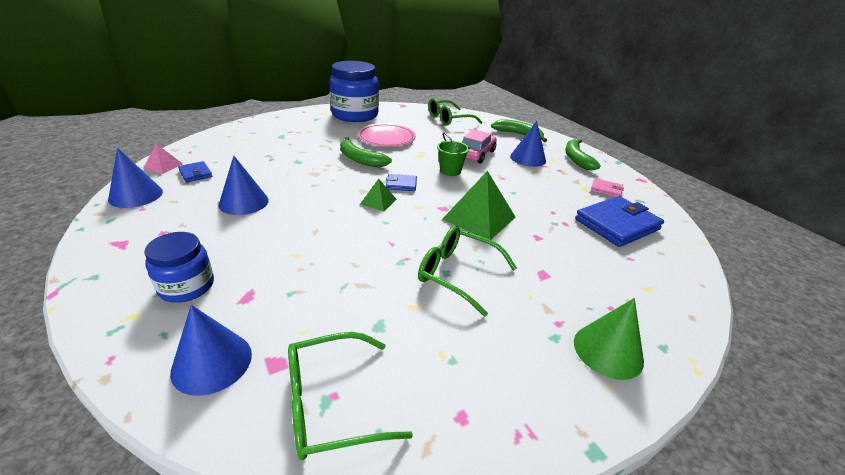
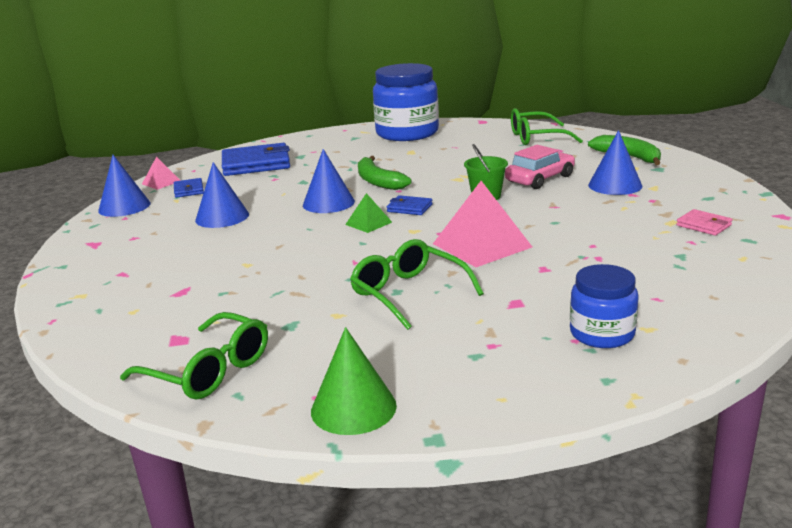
camera: 25 degrees right, 10 degrees down
(187, 286) = (133, 279): blue jar -> blue jar (602, 334)
(212, 362) = (127, 332): blue cone -> blue cone (328, 203)
(331, 403) = (208, 370): green glasses -> green glasses turned 150 degrees counterclockwise
(386, 138) = (429, 159): pink plate -> none
(479, 218) = (481, 245): green pyramid -> pink pyramid
(576, 159) = (695, 188): green banana -> none
(608, 351) = (529, 373): green cone -> green cone (353, 408)
(617, 224) = (677, 263): blue wallet -> blue wallet (256, 164)

